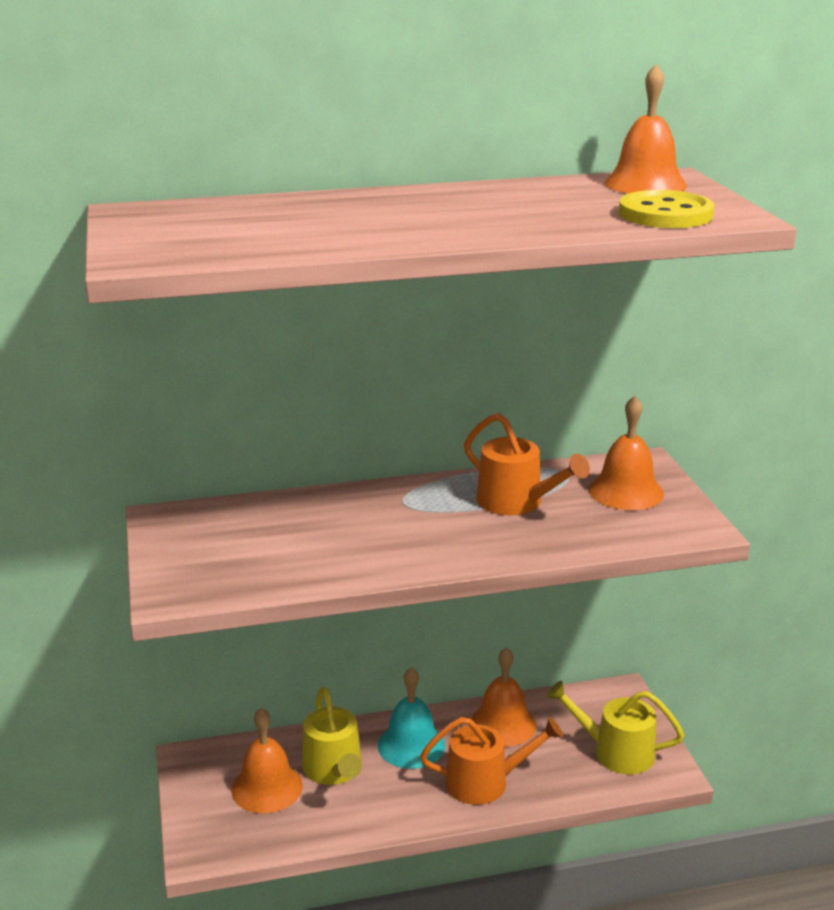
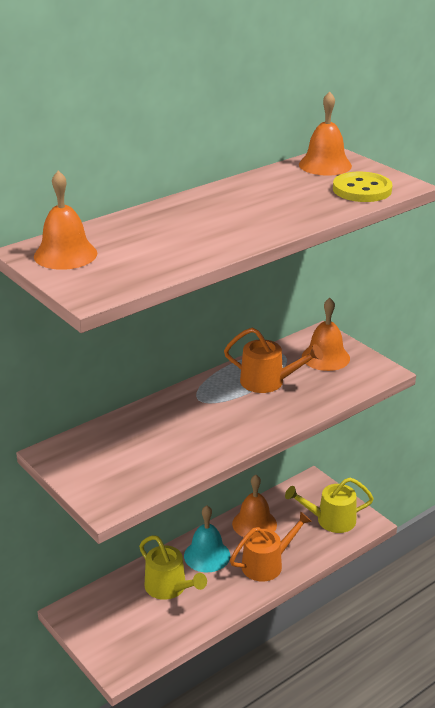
camera: 25 degrees left, 5 degrees up
(267, 787) = (133, 613): orange bell -> orange bell (65, 254)

